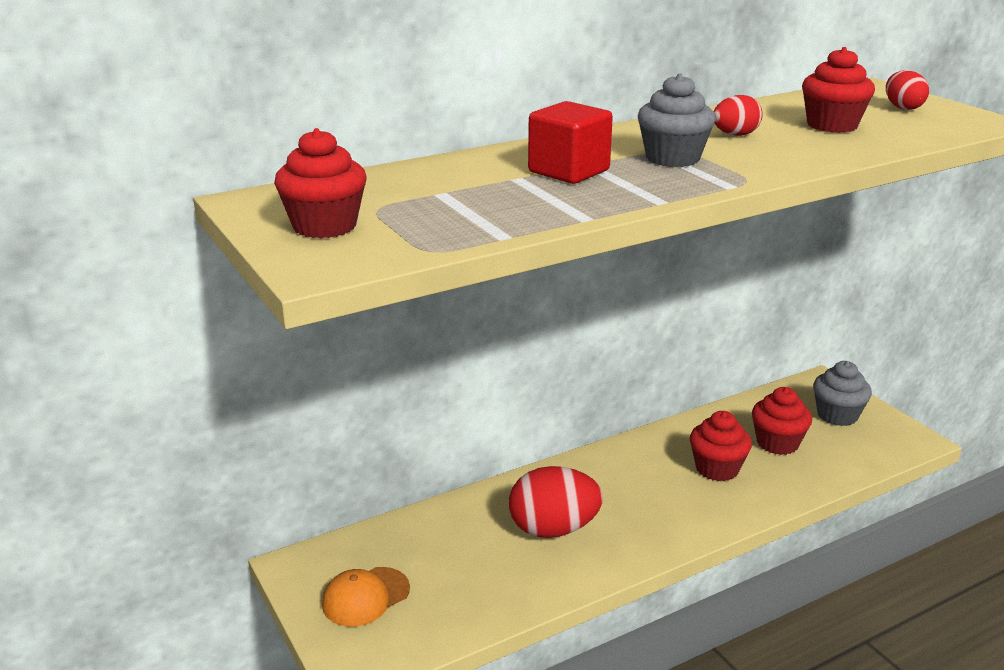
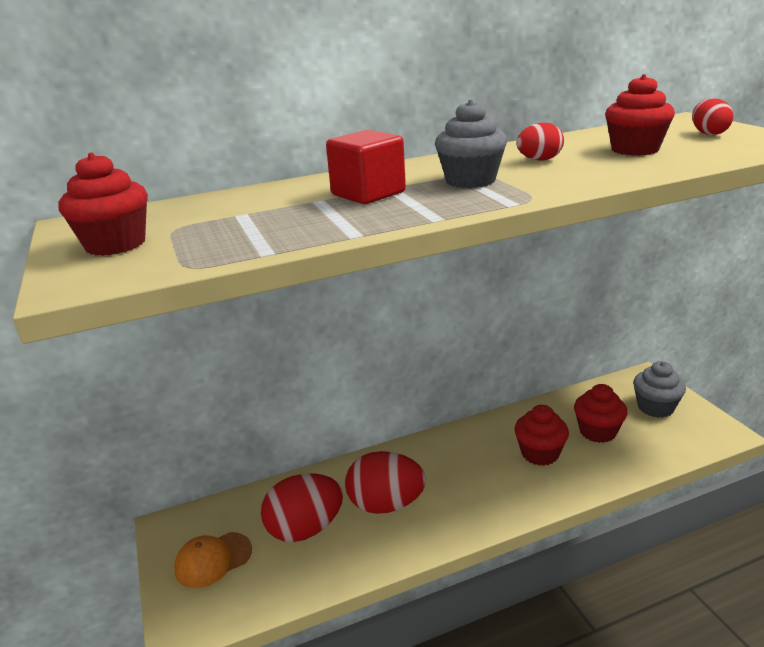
camera: 10 degrees right, 0 degrees up
(465, 559) = (305, 529): none -> red egg

